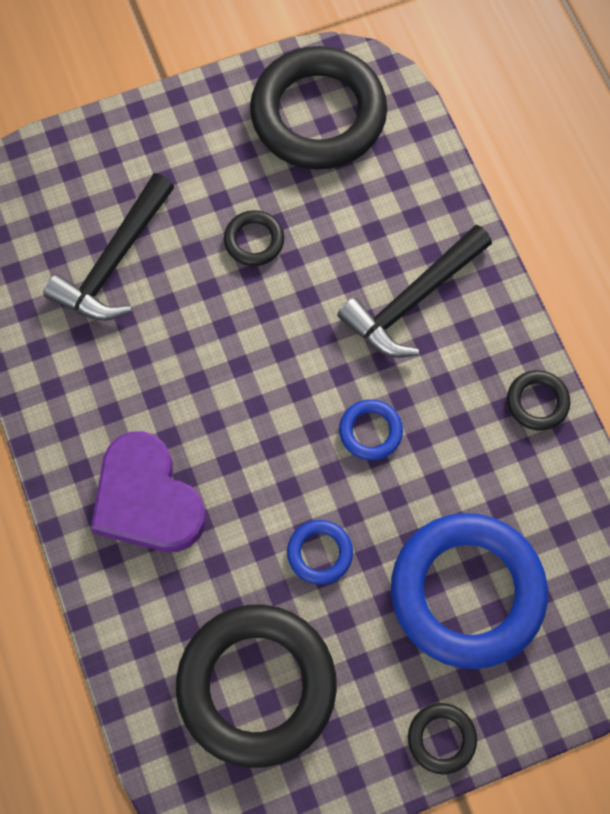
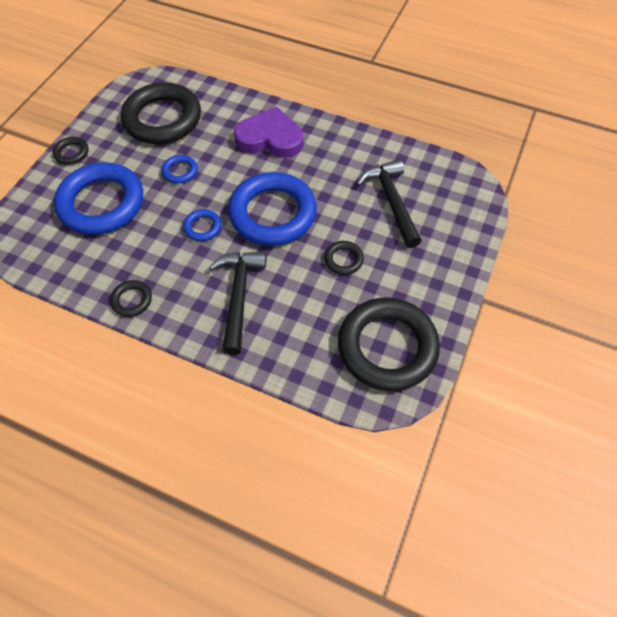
camera: 135 degrees right, 10 degrees down
(268, 373) = (273, 213): none -> blue ring

